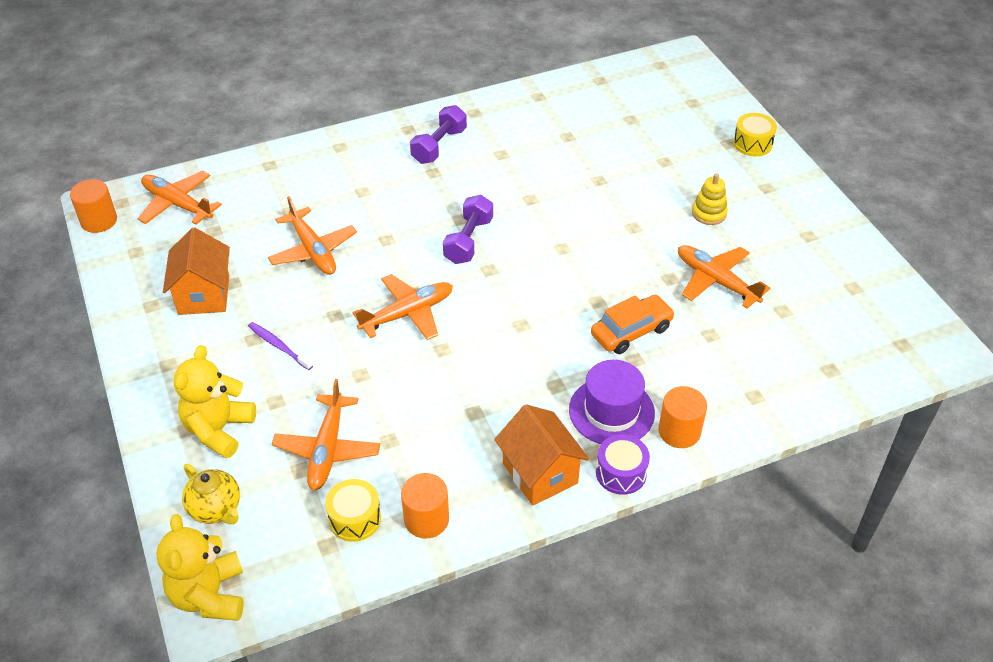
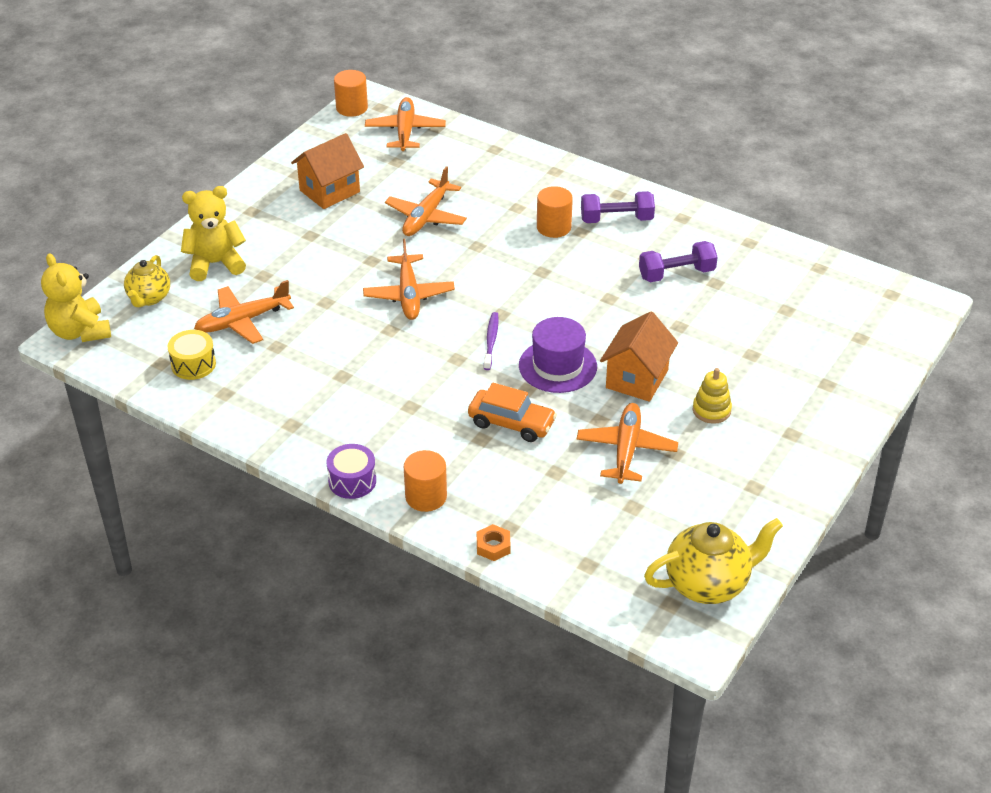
camera: 55 degrees right, 5 degrees down
(209, 595) = (80, 332): yellow teddy bear -> yellow teddy bear turned 75 degrees counterclockwise
(278, 346) = (315, 250): purple toothbrush -> purple toothbrush (491, 341)
(407, 314) = (408, 295): orange plane -> orange plane turned 60 degrees clockwise
(426, 519) = (221, 399): orange cylinder -> orange cylinder (553, 227)
(468, 240) = (521, 288): purple dumbbell -> purple dumbbell (676, 274)
(540, 473) = (313, 437): orange house -> orange house (637, 379)
(611, 411) = (411, 449): purple hat -> purple hat (557, 366)
(752, 144) = (846, 400): yellow drum -> none
(770, 417) = (493, 546): none -> orange nut
(894, 313) = (708, 584): none -> yellow teapot

